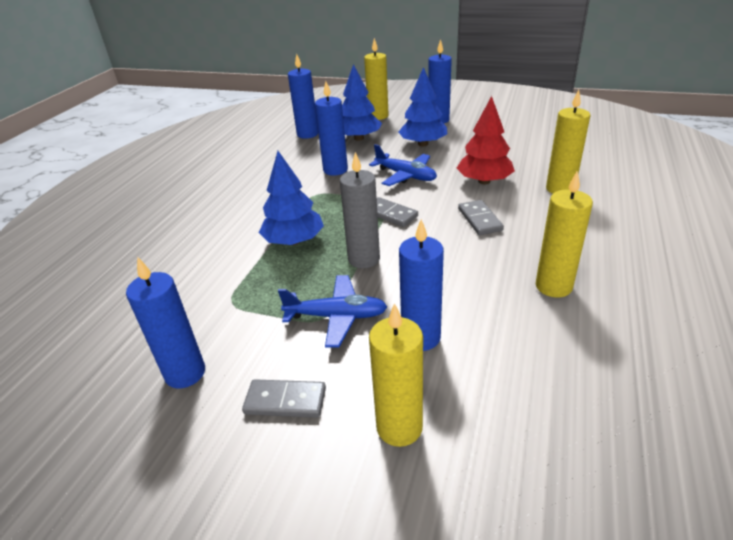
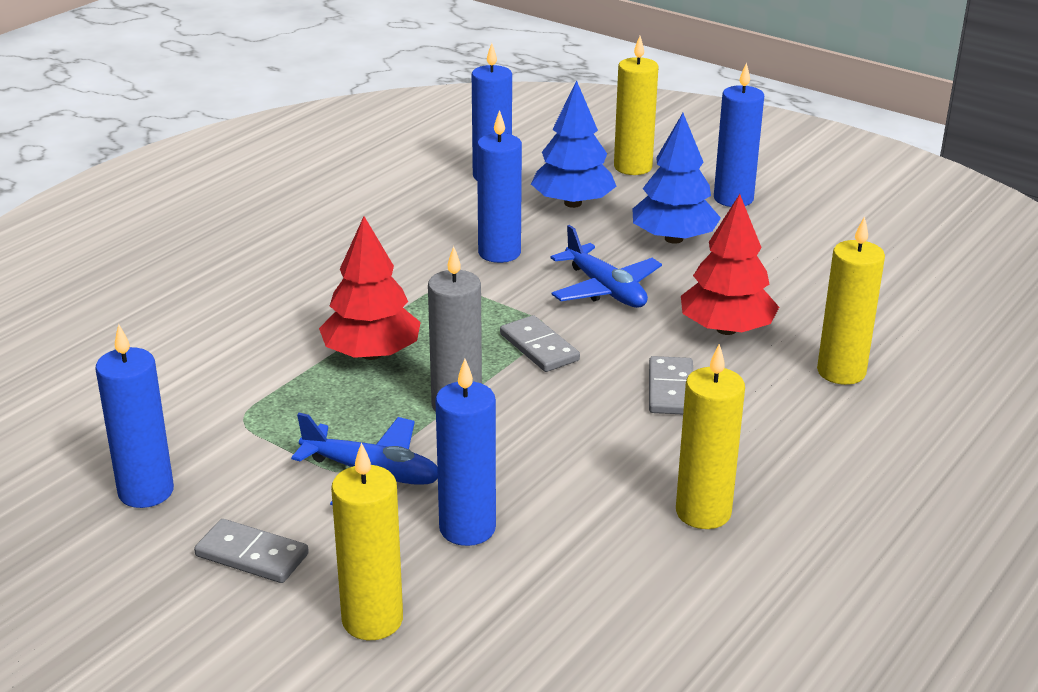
camera: 15 degrees right, 5 degrees down
(294, 241) = (371, 354): blue tree -> red tree

